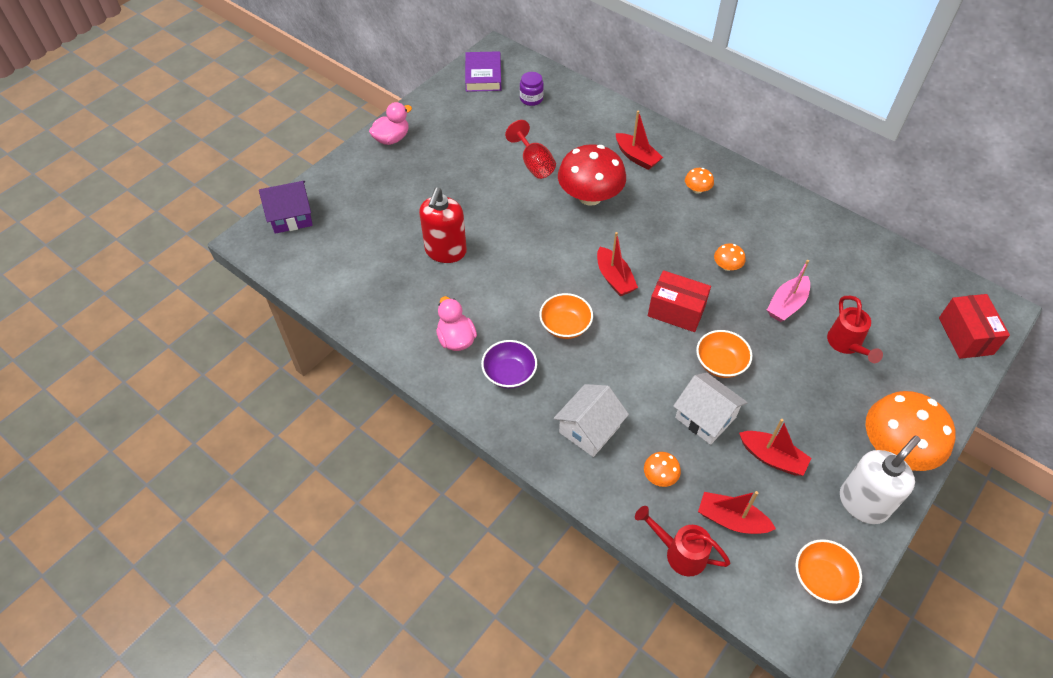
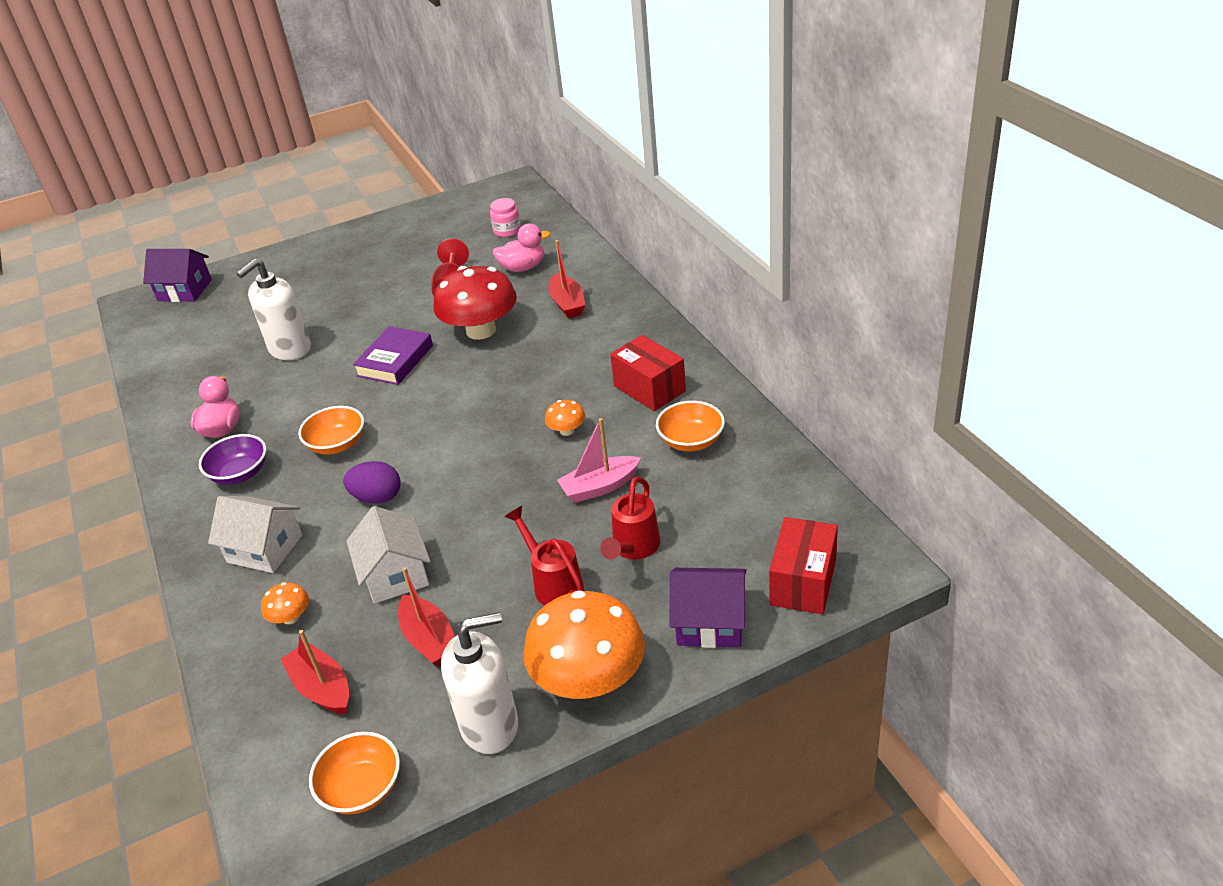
camera: 30 degrees right, 15 degrees down
(392, 138) = (337, 242): pink duck -> pink duck (523, 267)
(445, 251) = (289, 349): red soap dispenser -> white soap dispenser
(483, 75) = (479, 202): purple book -> purple book (395, 360)
(531, 99) = (507, 231): purple jar -> pink jar
(589, 429) = (265, 549): white house -> white house turned 45 degrees clockwise
(614, 278) = (431, 413): red boat -> none
(637, 361) = (377, 497): none -> purple egg
(676, 311) = (466, 461): red box -> red box (649, 388)
(679, 552) = (235, 700): red watering can -> red watering can (553, 583)
(697, 189) = (605, 348): orange mushroom -> none
(720, 363) = (464, 525): orange bowl -> orange bowl (691, 441)
(934, 383) = (710, 622): none -> purple house

